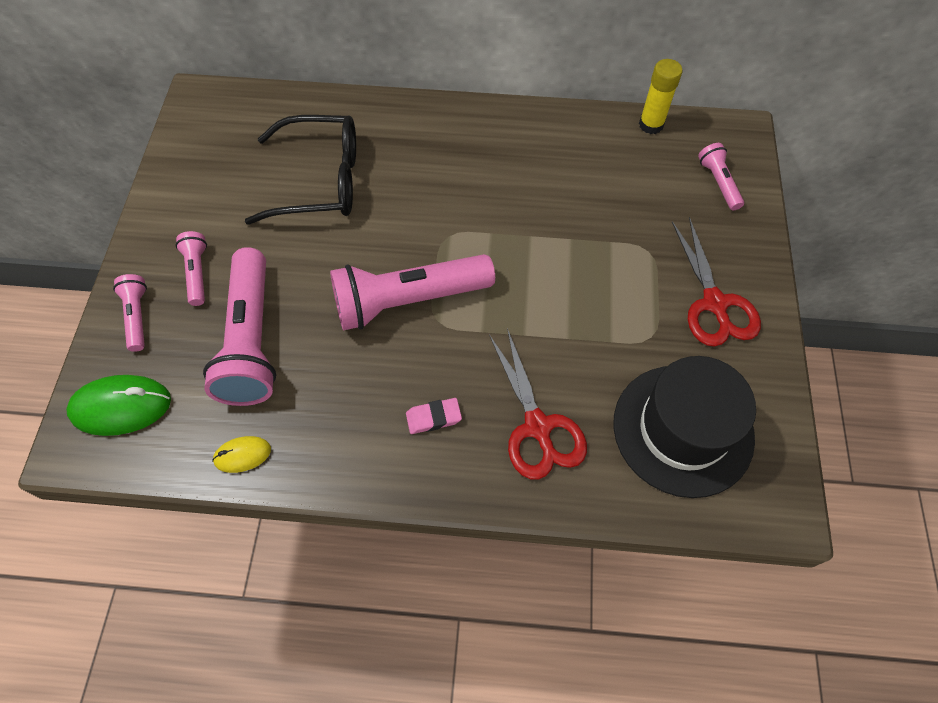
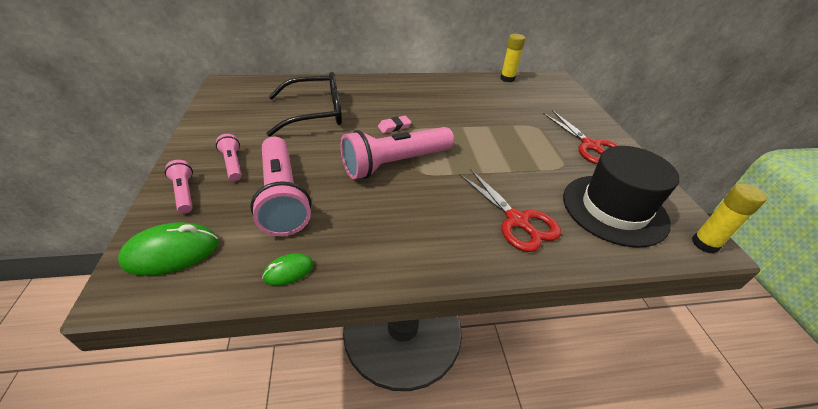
camera: 15 degrees left, 20 degrees down
(242, 455) = (288, 271): yellow mouse -> green mouse
(433, 417) = (439, 225): pink eraser -> pink eraser (394, 127)
(718, 182) = (558, 97): pink flashlight -> none
(777, 507) = (705, 244): none -> yellow glue stick

